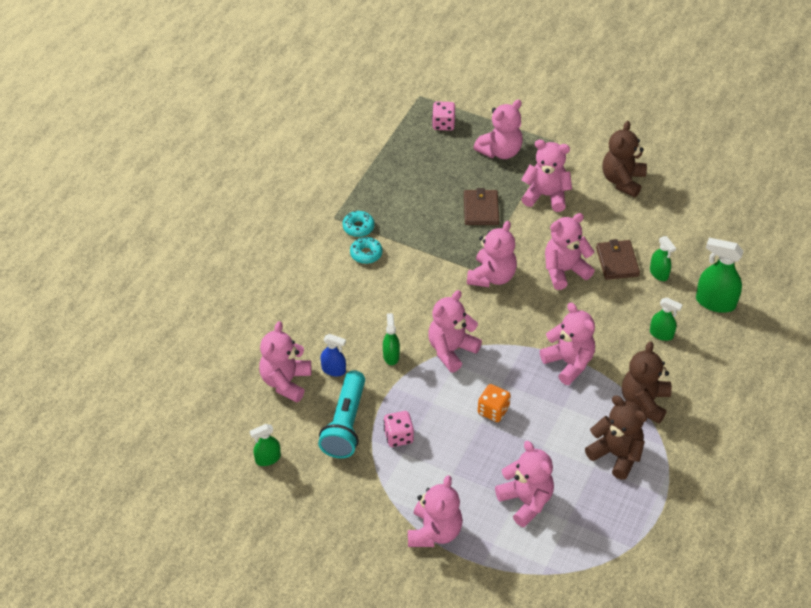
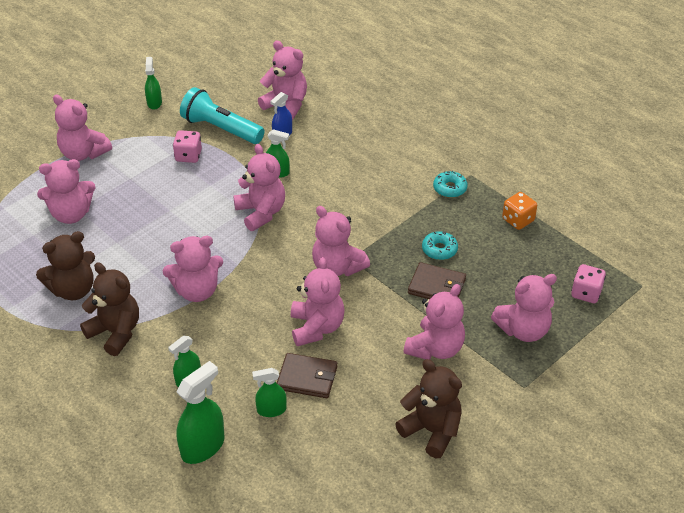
camera: 110 degrees right, 5 degrees down
(267, 459) = (215, 81): green spray bottle -> green spray bottle (154, 103)
(366, 254) = (411, 185): turquoise donut -> turquoise donut (439, 250)
(493, 410) = (176, 221): orange dice -> orange dice (518, 220)
(500, 151) = (523, 330): pink teddy bear -> pink teddy bear turned 90 degrees counterclockwise

